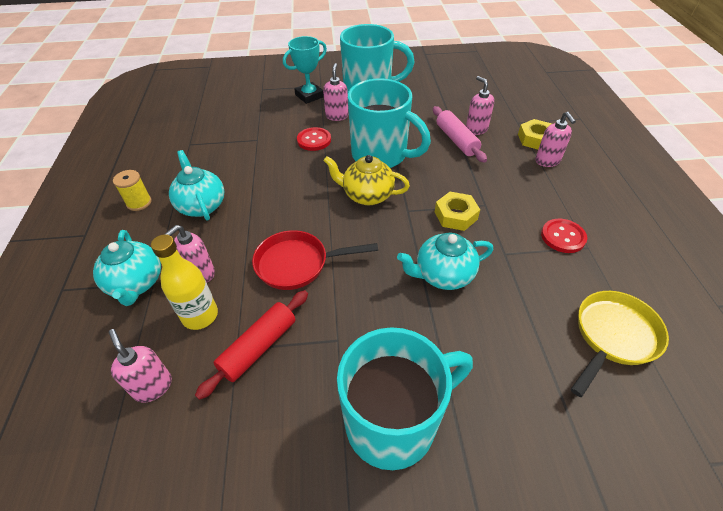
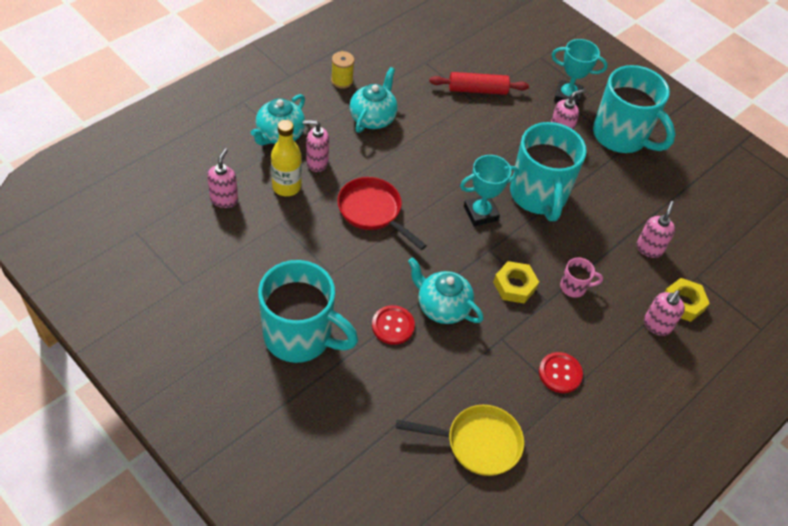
camera: 45 degrees right, 5 degrees up
(258, 347) = (291, 233): red rolling pin -> red rolling pin (477, 90)
(314, 140) = (511, 138): red button -> red button (393, 326)
(367, 195) = (480, 213): yellow teapot -> turquoise trophy
(456, 140) = (616, 240): pink rolling pin -> none
(482, 183) = (574, 287): none -> pink mug

